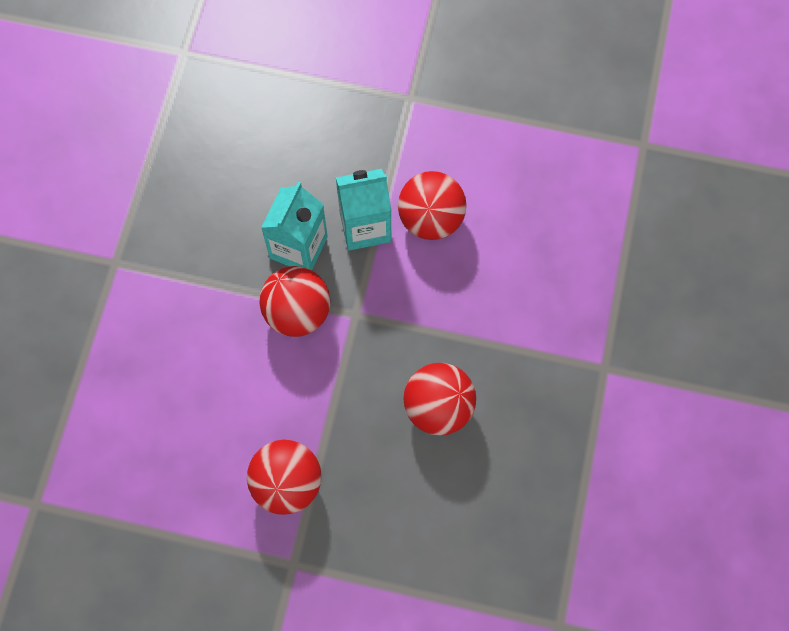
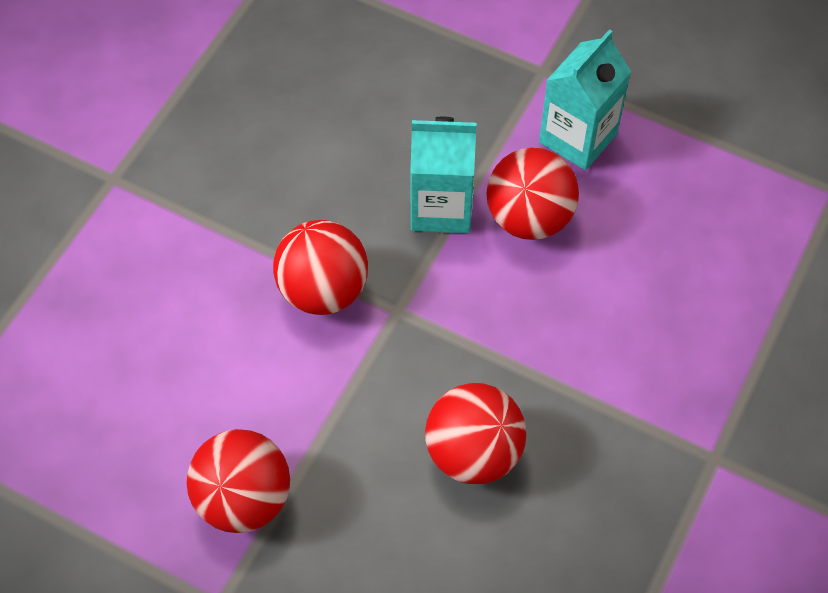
camera: 15 degrees right, 10 degrees down
(298, 247) = (348, 213): turquoise carton -> turquoise carton (578, 138)

